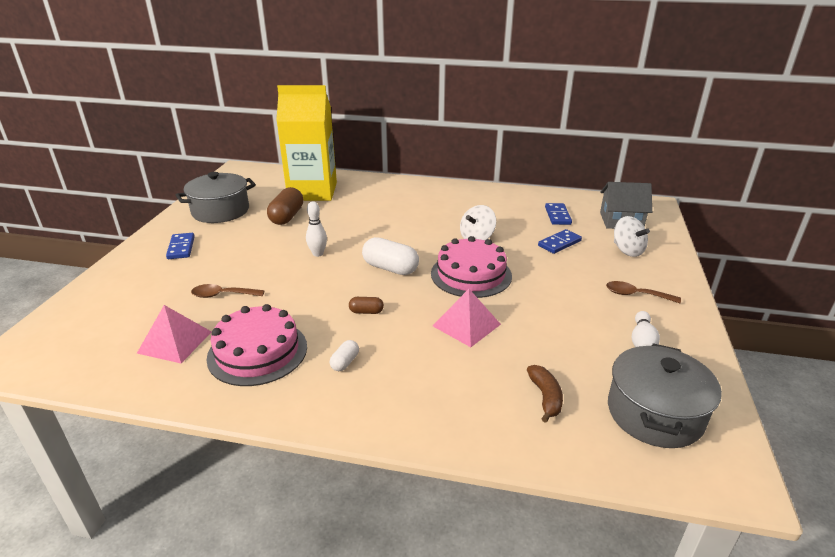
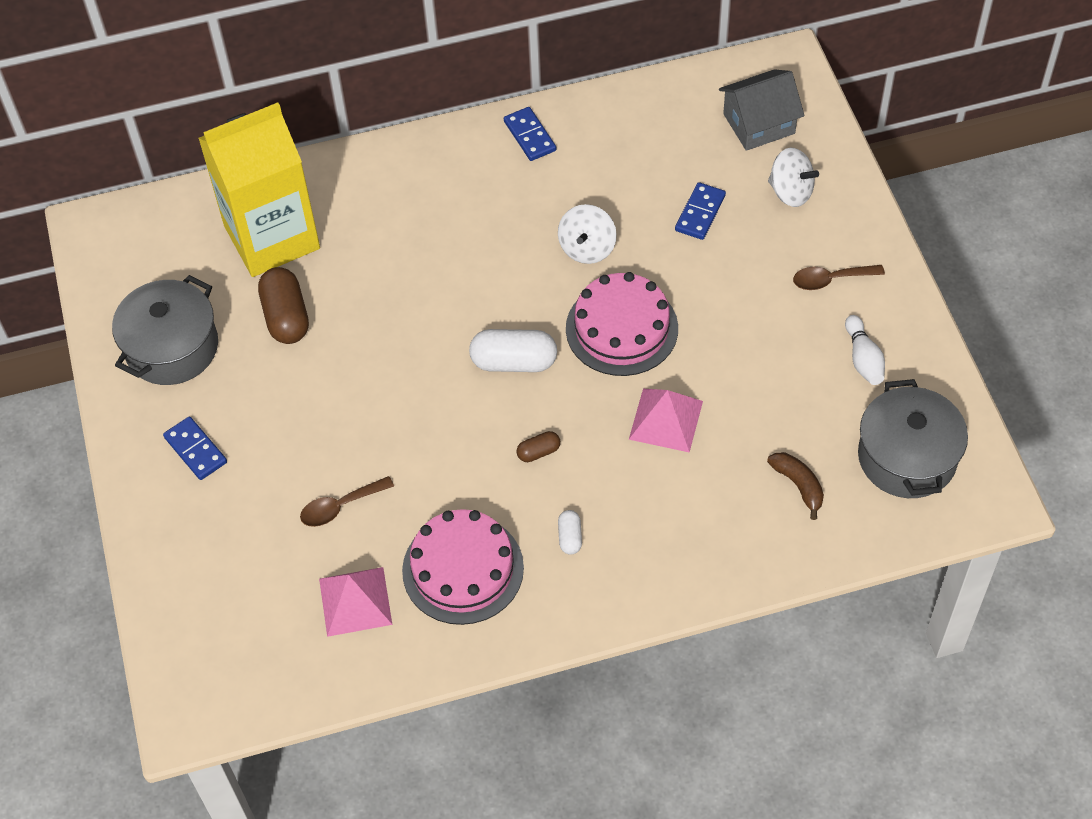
camera: 25 degrees left, 25 degrees up
(318, 254) = (397, 376): white bowling pin -> none
(557, 216) = (669, 147): blue domino -> blue domino (529, 136)

